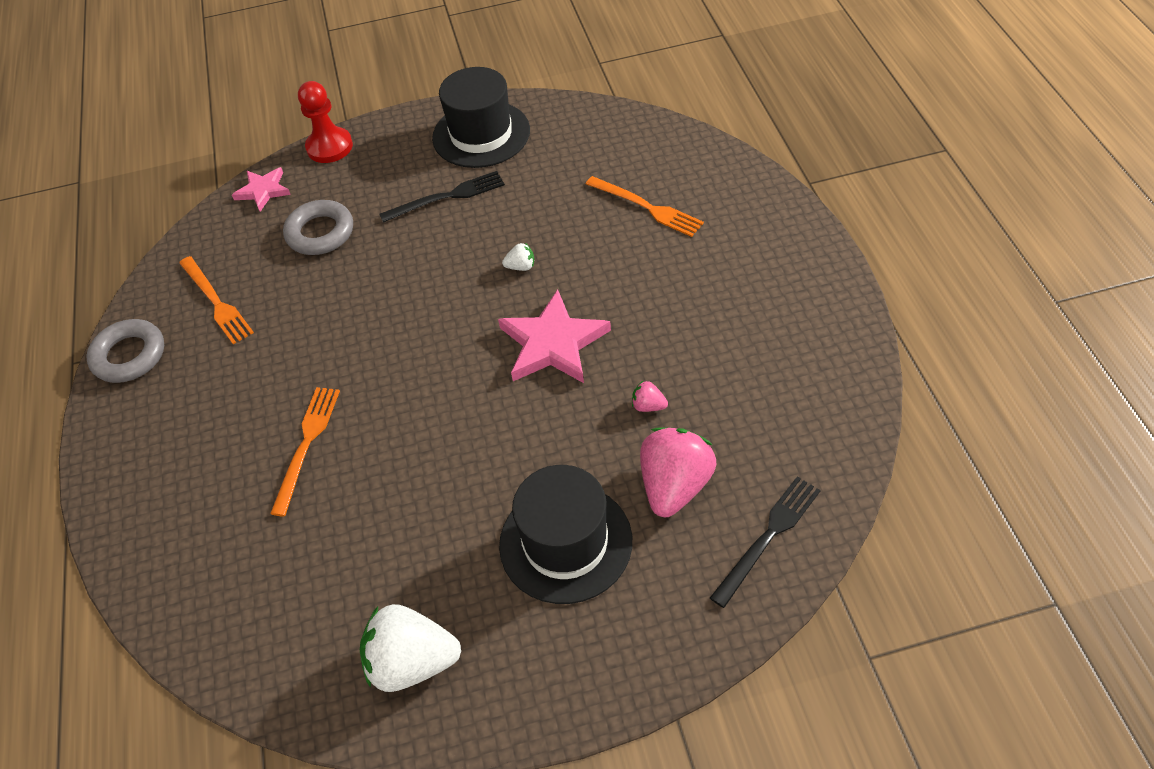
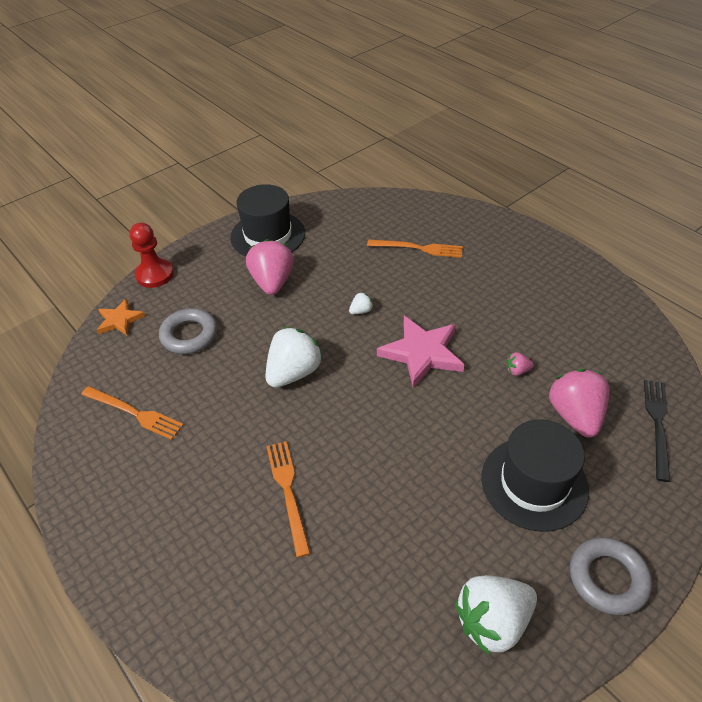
camera: 30 degrees left, 5 degrees down
(129, 356) = (81, 481): grey ring -> grey ring (607, 578)
(263, 191) = (120, 320): pink star -> orange star
(398, 315) = (294, 372): none -> white strawberry
(447, 197) = (272, 282): black fork -> pink strawberry

